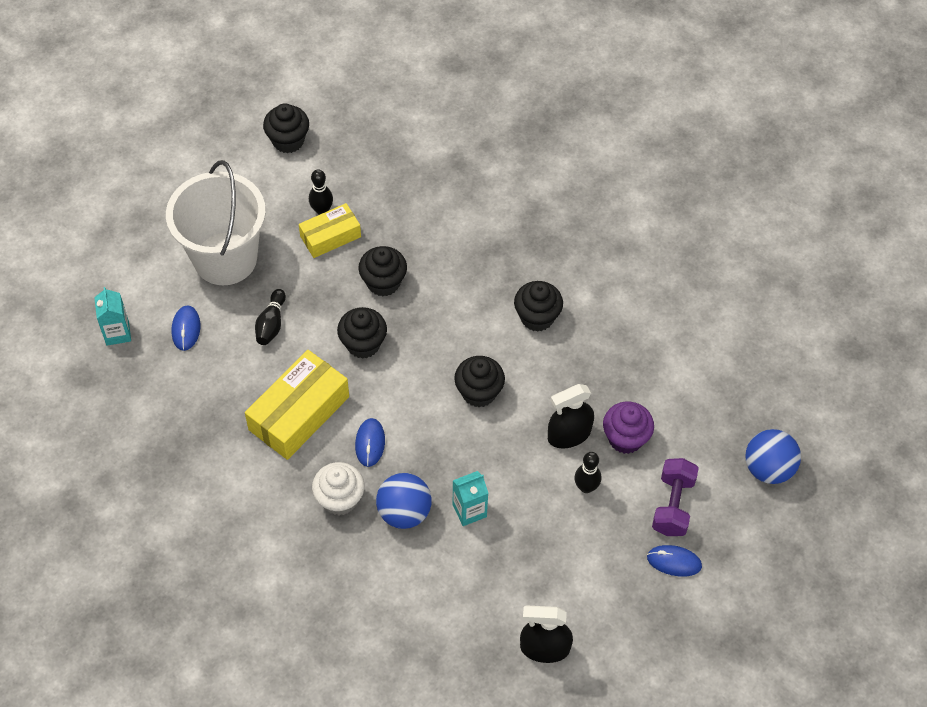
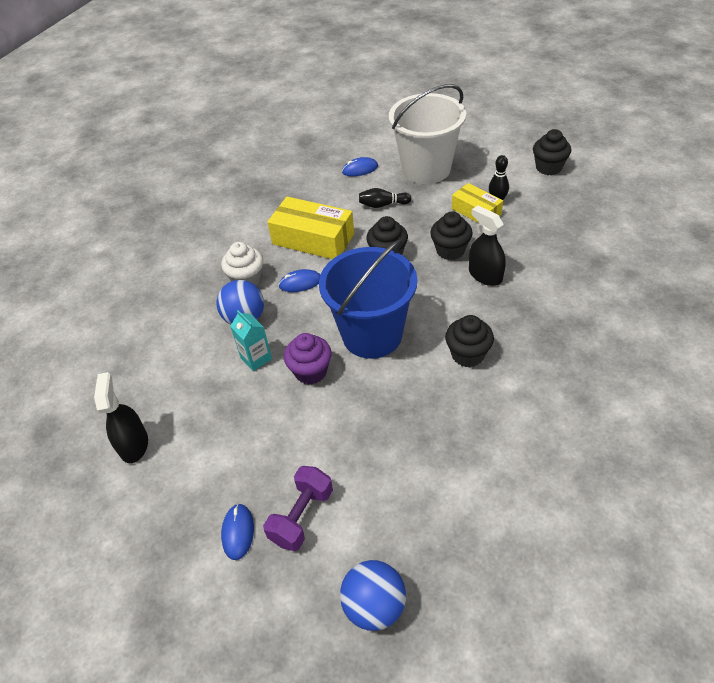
camera: 80 degrees right, 10 degrees down
(117, 333) = (343, 143): turquoise carton -> none
(479, 392) = (372, 335): black cupcake -> blue bucket
(569, 434) = (353, 409): black spray bottle -> black spray bottle (485, 275)
(586, 487) = (301, 436): black bowling pin -> none
(625, 438) = (365, 456): purple cupcake -> purple cupcake (311, 371)
(672, 505) = (302, 516): purple dumbbell -> purple dumbbell turned 60 degrees counterclockwise

